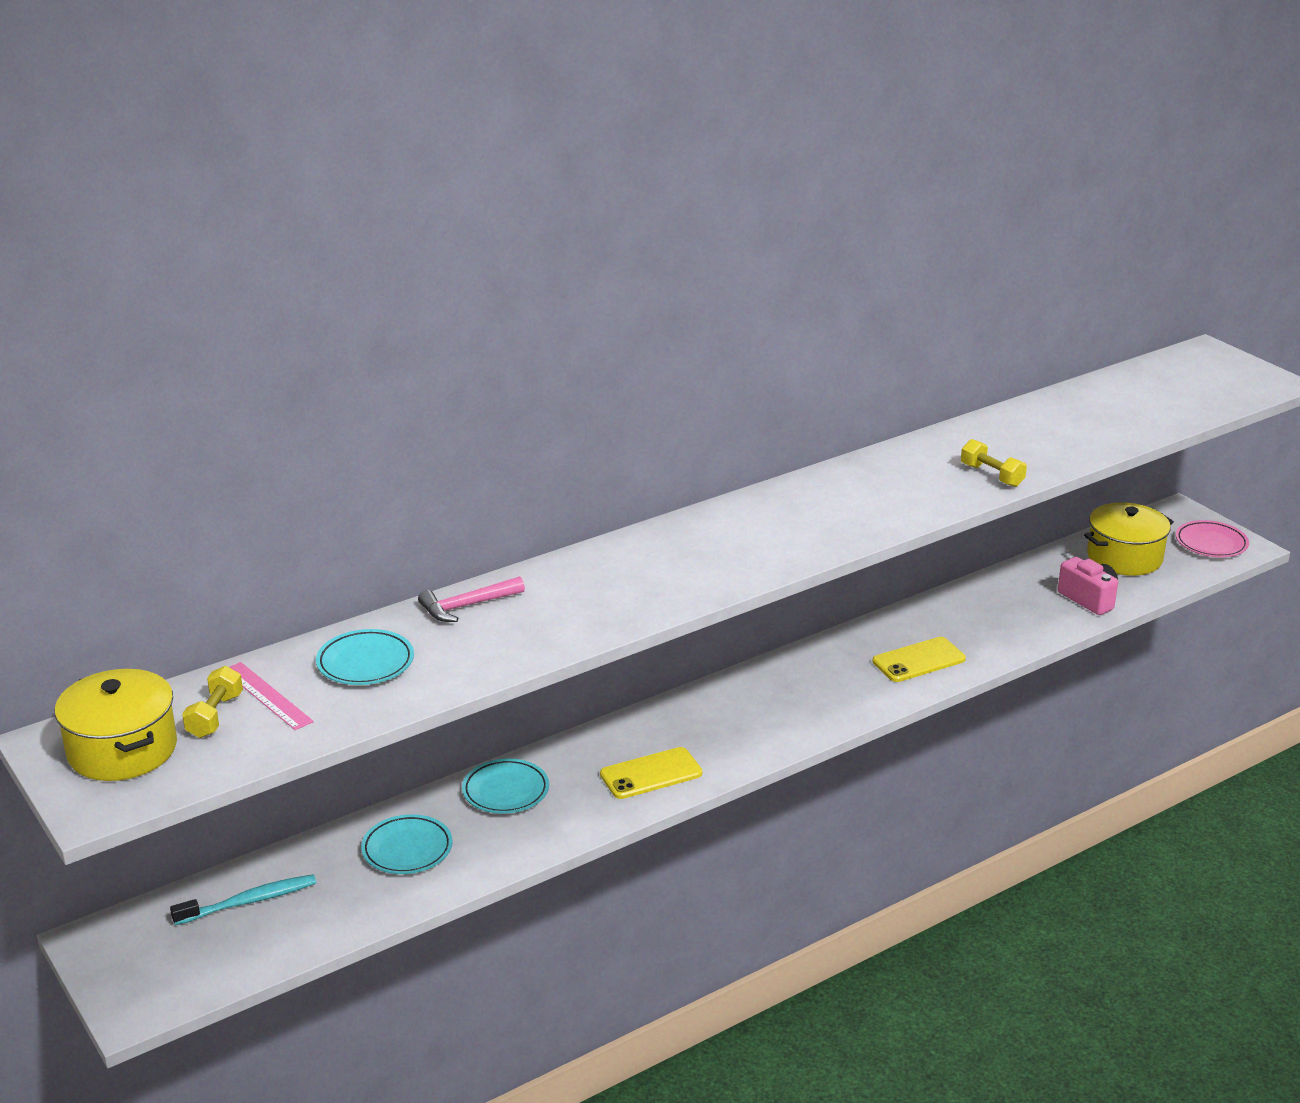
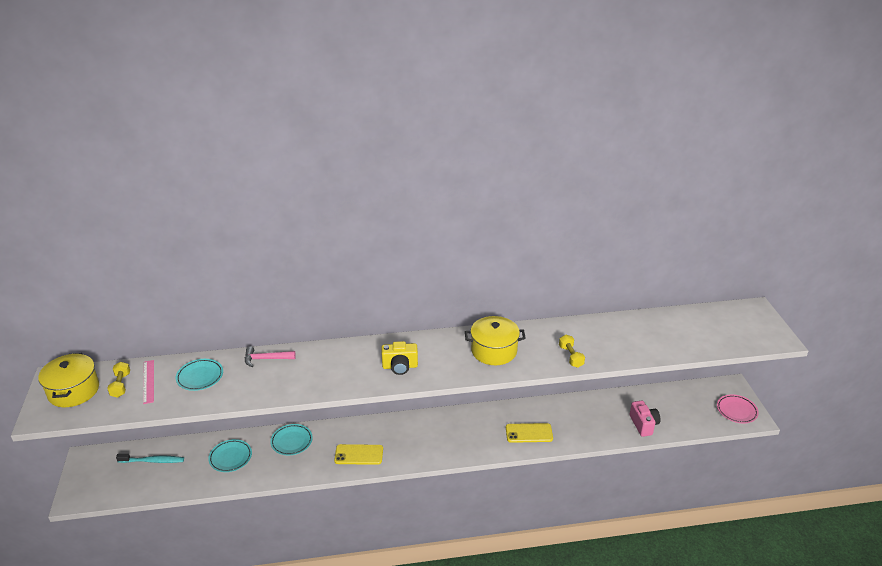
camera: 25 degrees right, 5 degrees up
(215, 716) = (121, 385): yellow dumbbell -> yellow dumbbell turned 45 degrees counterclockwise
(725, 556) = (400, 366): none -> yellow camera
(1124, 557) = (681, 405): yellow pot -> yellow pot (494, 351)

